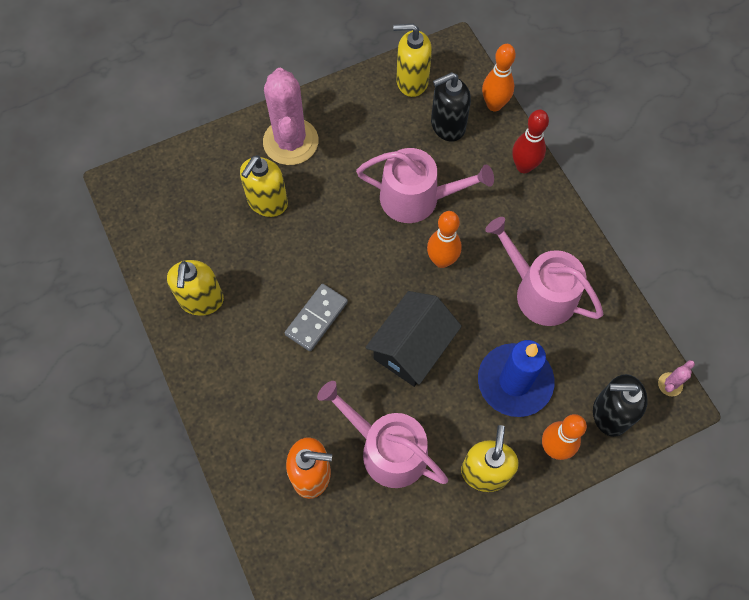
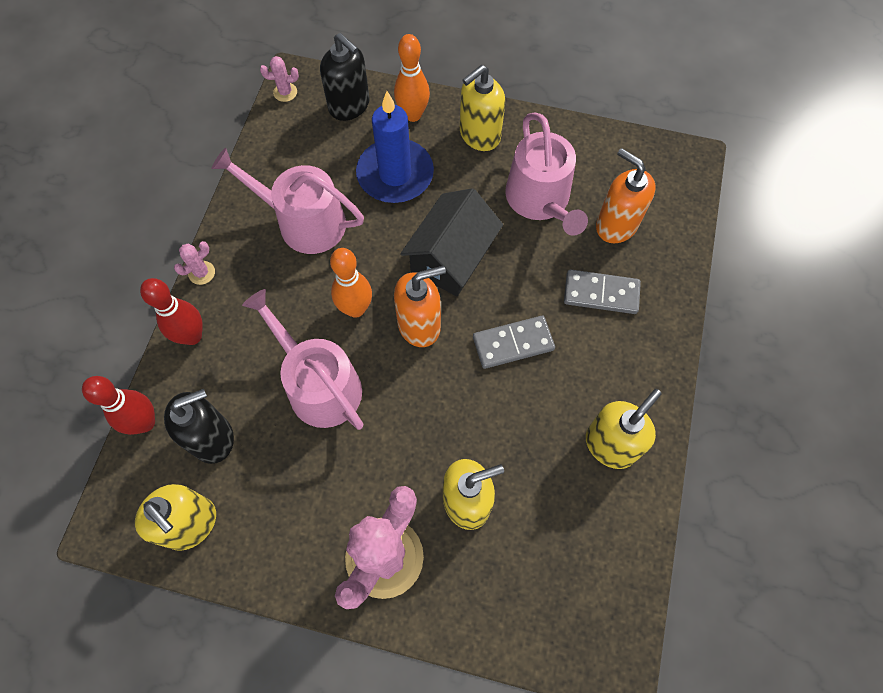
camera: 140 degrees left, 0 degrees up
(282, 404) = (601, 293): none -> grey domino
(389, 282) = (419, 325): none -> orange soap dispenser
(412, 347) = (451, 257): black house -> black house turned 45 degrees counterclockwise
(447, 126) = (212, 438): black soap dispenser -> black soap dispenser turned 45 degrees counterclockwise
(494, 105) = (145, 422): orange bowling pin -> red bowling pin
(539, 291) = (303, 222): pink watering can -> pink watering can turned 120 degrees clockwise
(564, 206) = (201, 273): none -> pink cactus

